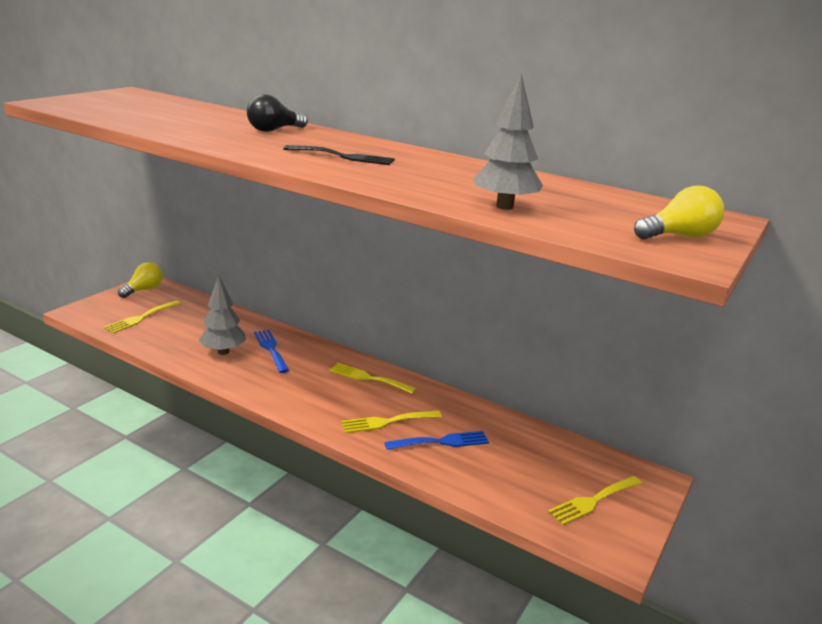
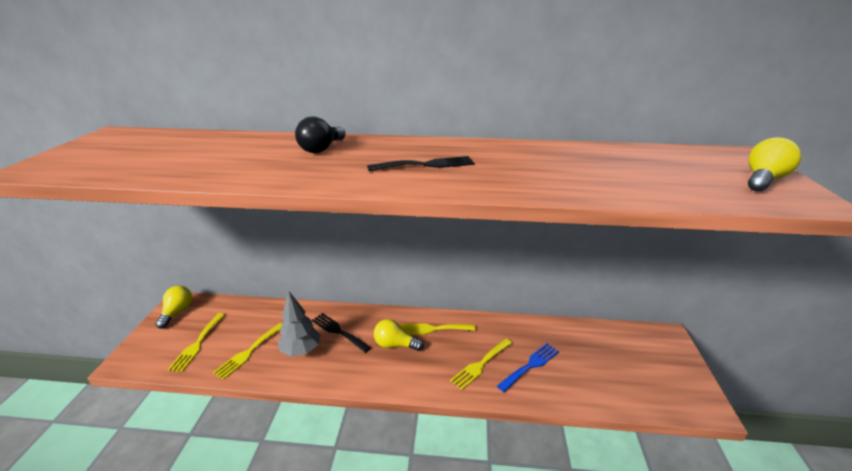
camera: 25 degrees left, 5 degrees up
(271, 349) = (338, 331): blue fork -> black fork
(315, 377) = (395, 344): none -> yellow light bulb
(504, 206) = (626, 186): grey tree -> none
(592, 501) = (656, 371): yellow fork -> yellow fork (249, 352)

